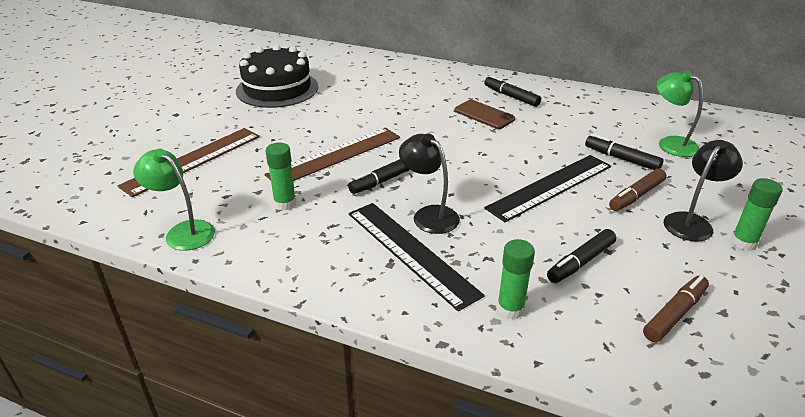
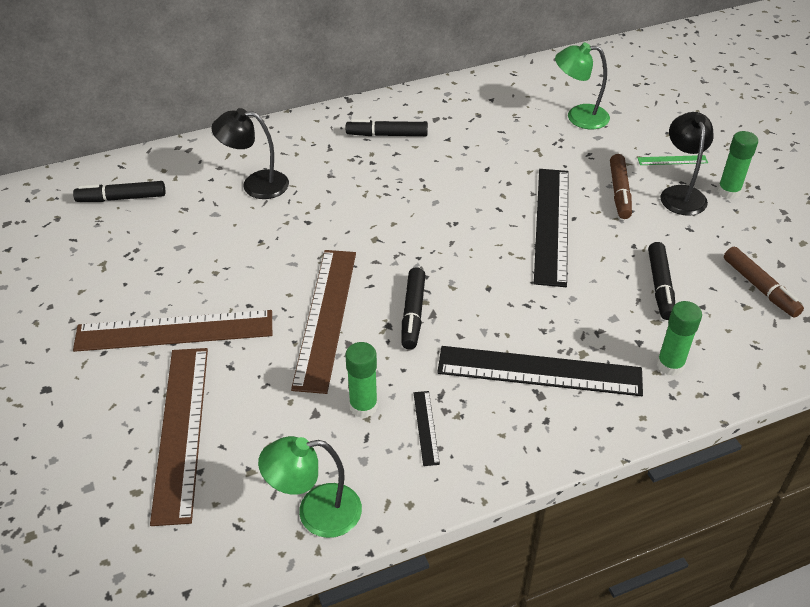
camera: 45 degrees left, 10 degrees up
(259, 122) = (174, 331): none -> brown ruler
(277, 89) = (118, 272): black cake -> none
(298, 234) = (426, 427): none -> black ruler
(429, 215) = (502, 323): black lamp -> black lamp (255, 184)
(484, 115) = (393, 174): brown phone -> none
(621, 159) = (565, 157): black marker -> black marker (122, 198)
(674, 314) = (760, 287): brown marker -> brown marker turned 150 degrees clockwise
(717, 200) = (672, 160): none -> green ruler

